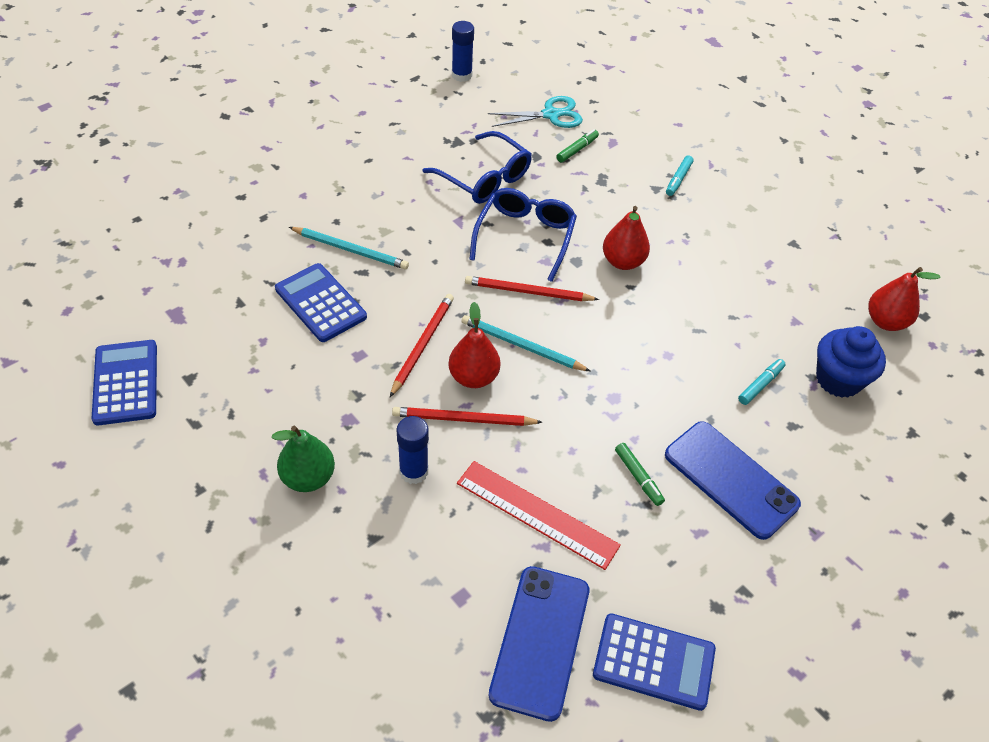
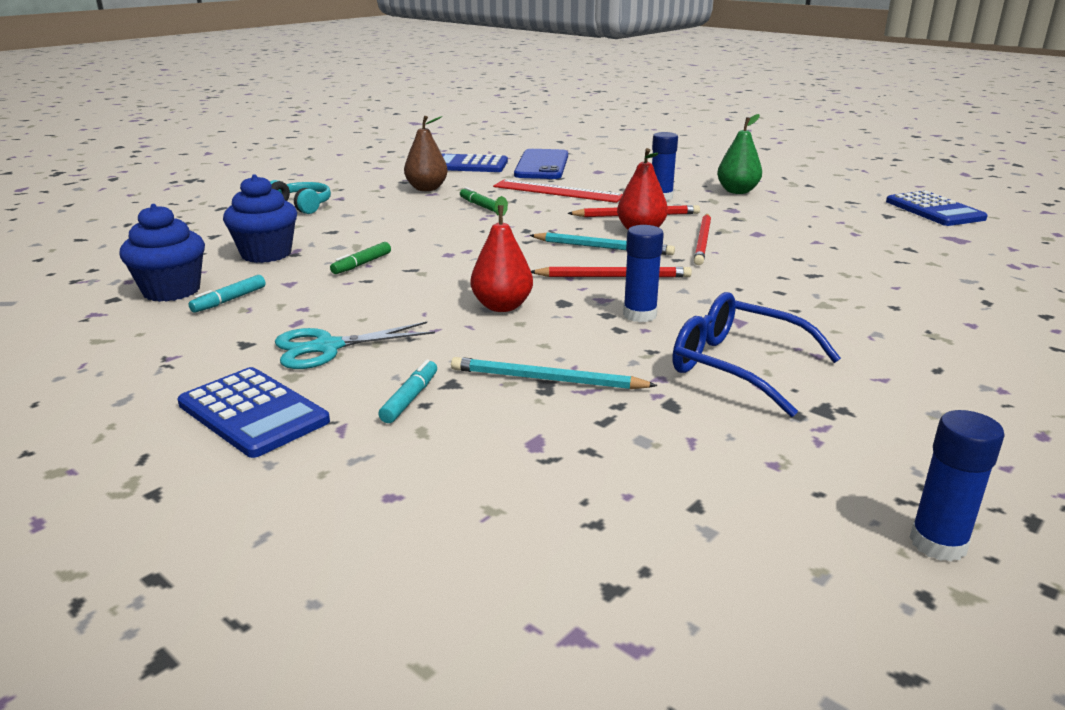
camera: 175 degrees right, 25 degrees down
(321, 303) = (830, 254): blue calculator -> blue calculator (253, 413)
(350, 250) = (846, 287): turquoise pencil -> turquoise pencil (546, 379)
(525, 237) = (639, 315): blue glasses -> blue glue stick
(551, 115) = (677, 478): turquoise scissors -> turquoise scissors (327, 347)
(577, 150) = (601, 422): green marker -> green marker (361, 264)
(709, 551) = (426, 189): none -> brown pear
(730, 479) = (401, 209): blue phone -> none
(760, 385) = (354, 246): turquoise marker -> turquoise marker (229, 300)
(853, 509) = (302, 206): none -> turquoise headphones
(885, 321) = (171, 291): red pear -> blue cupcake

